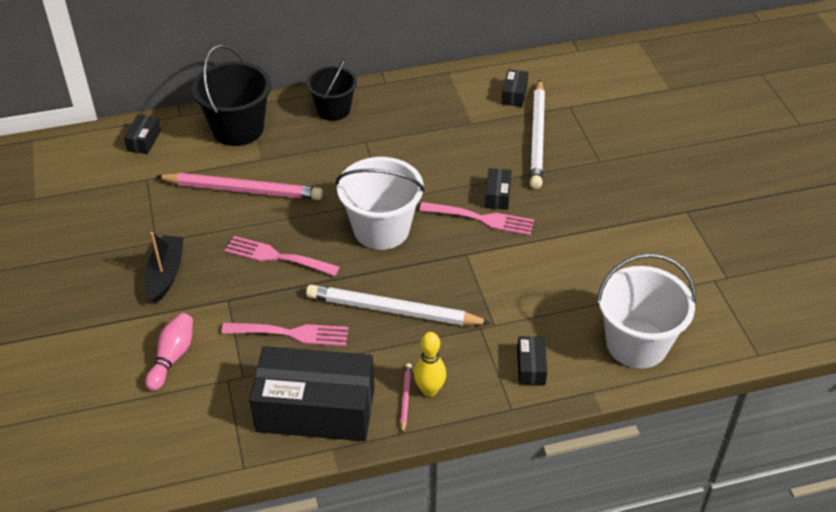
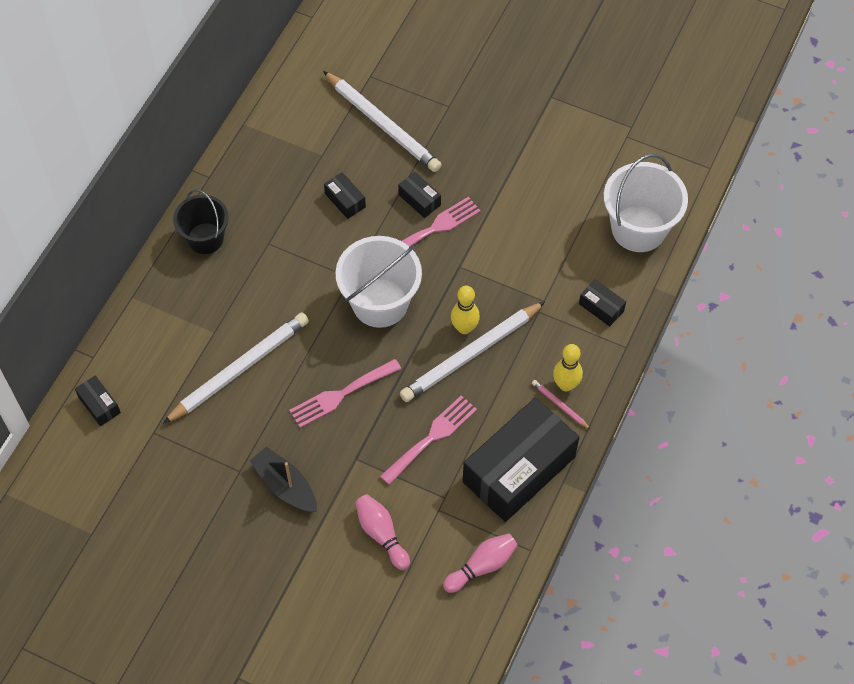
camera: 50 degrees left, 15 degrees up
(198, 442) = (482, 566): none -> pink bowling pin
(238, 129) = (157, 324): black bucket -> none
(243, 190) = (239, 369): pink pencil -> white pencil
(413, 291) = (464, 328): none -> yellow bowling pin
(514, 94) = (319, 101): black box -> black box (345, 200)

